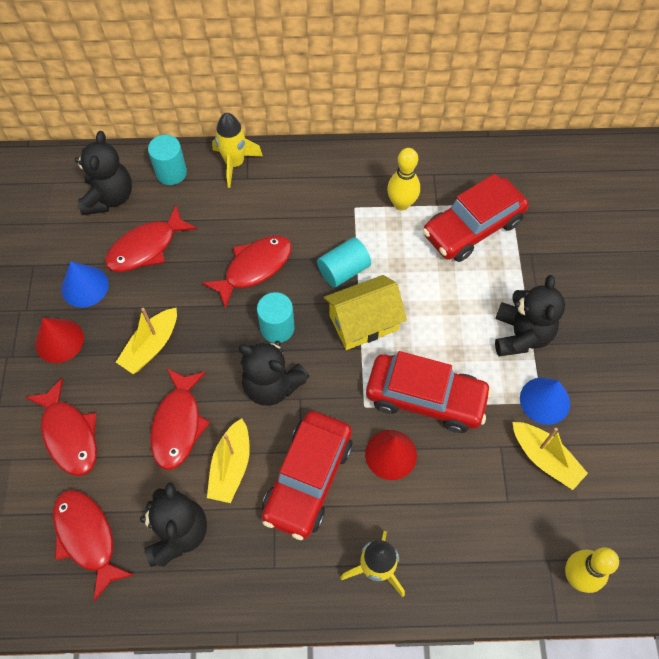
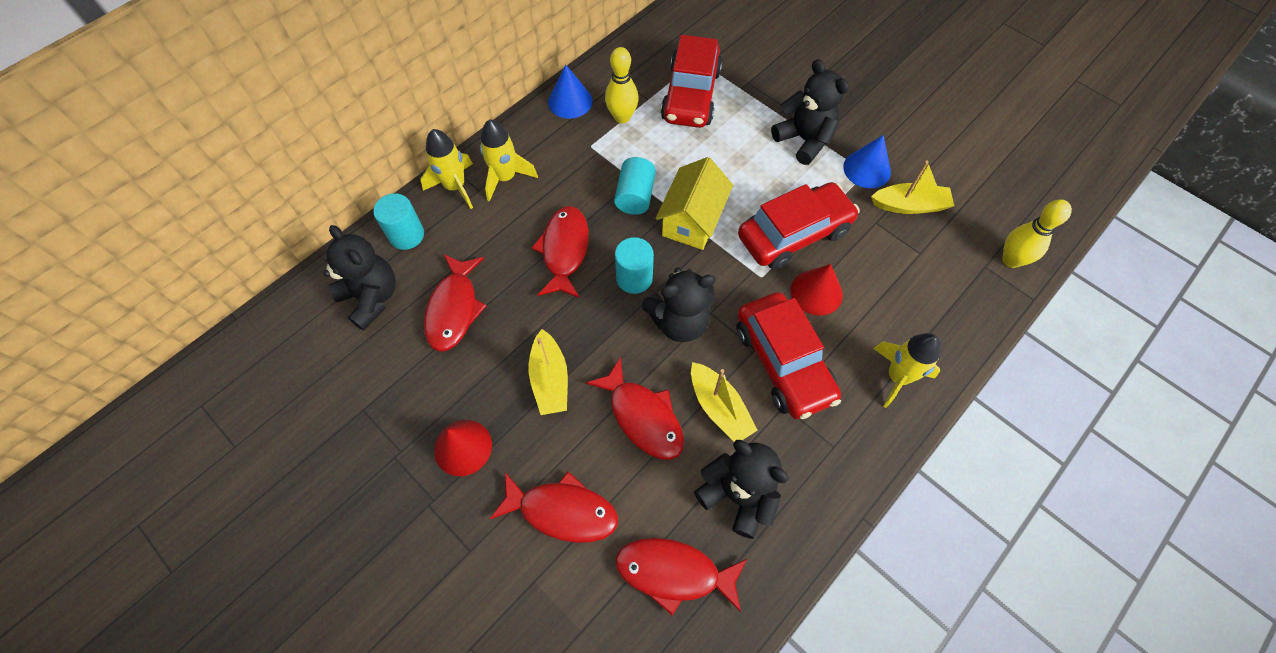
camera: 45 degrees left, 0 degrees up
(85, 286) = (434, 385): blue cone -> blue cone (570, 101)
(273, 184) = (505, 178): none -> yellow rocket

